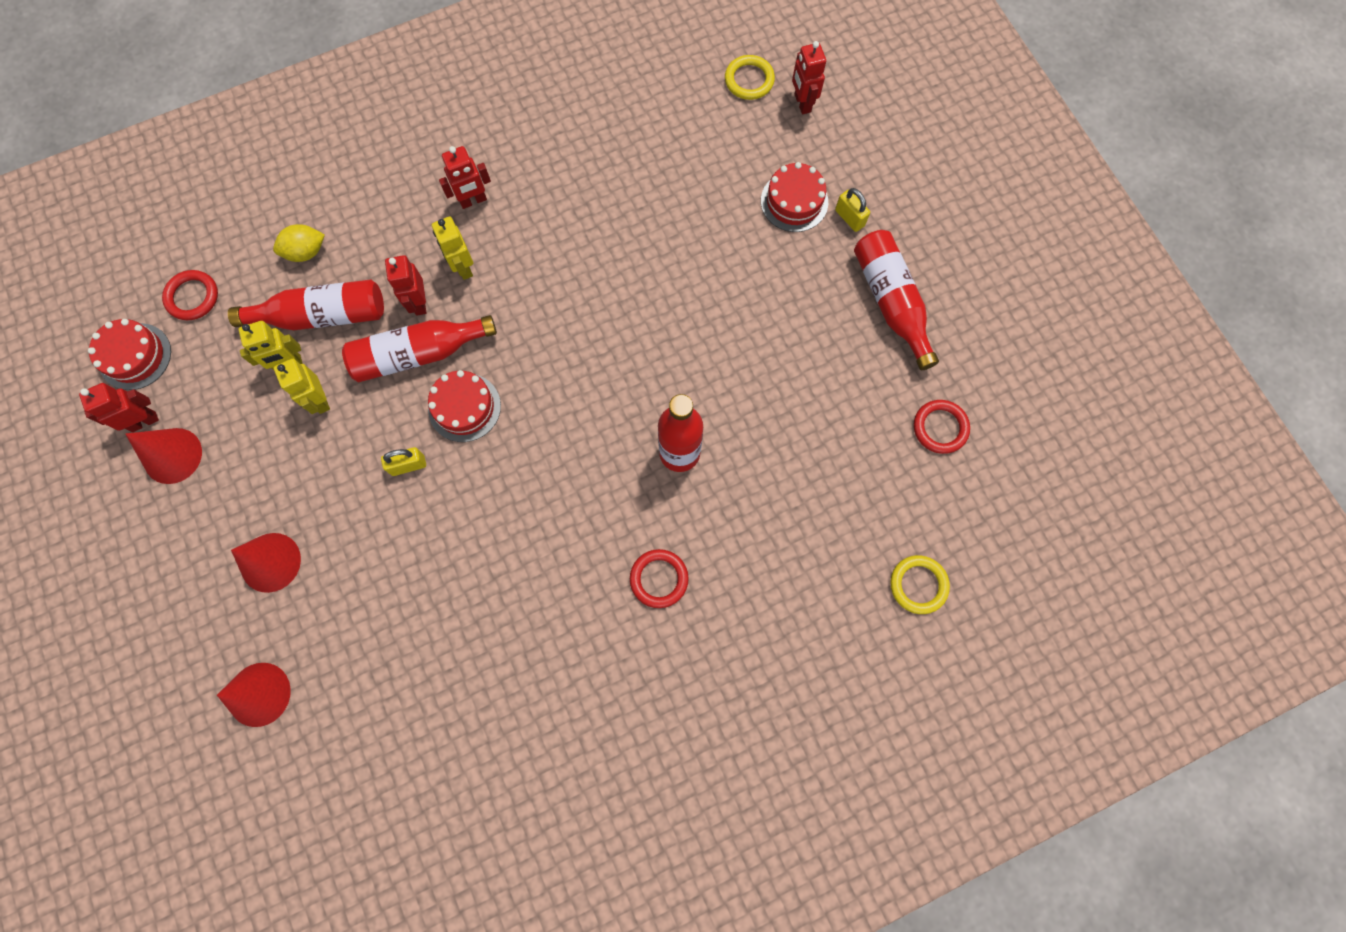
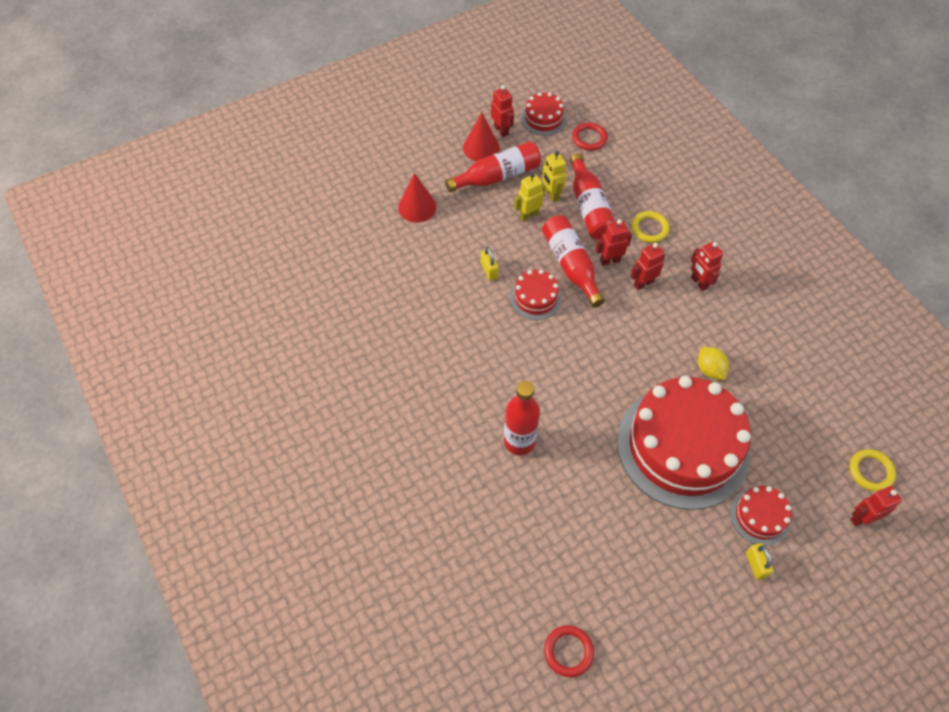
camera: 85 degrees right, 15 degrees down
(259, 694) = (335, 215): red cone -> none
(306, 252) = (634, 191): yellow lemon -> yellow lemon (709, 370)
(463, 267) = (643, 283): yellow robot -> red robot
(659, 579) = (420, 435): red ring -> none
(703, 264) = (683, 446): none -> red cake
(849, 218) = (756, 565): yellow padlock -> yellow padlock turned 60 degrees counterclockwise
(891, 302) = (681, 604): red bottle -> red bottle (497, 176)
(918, 585) = (427, 634): yellow ring -> yellow ring (649, 228)

